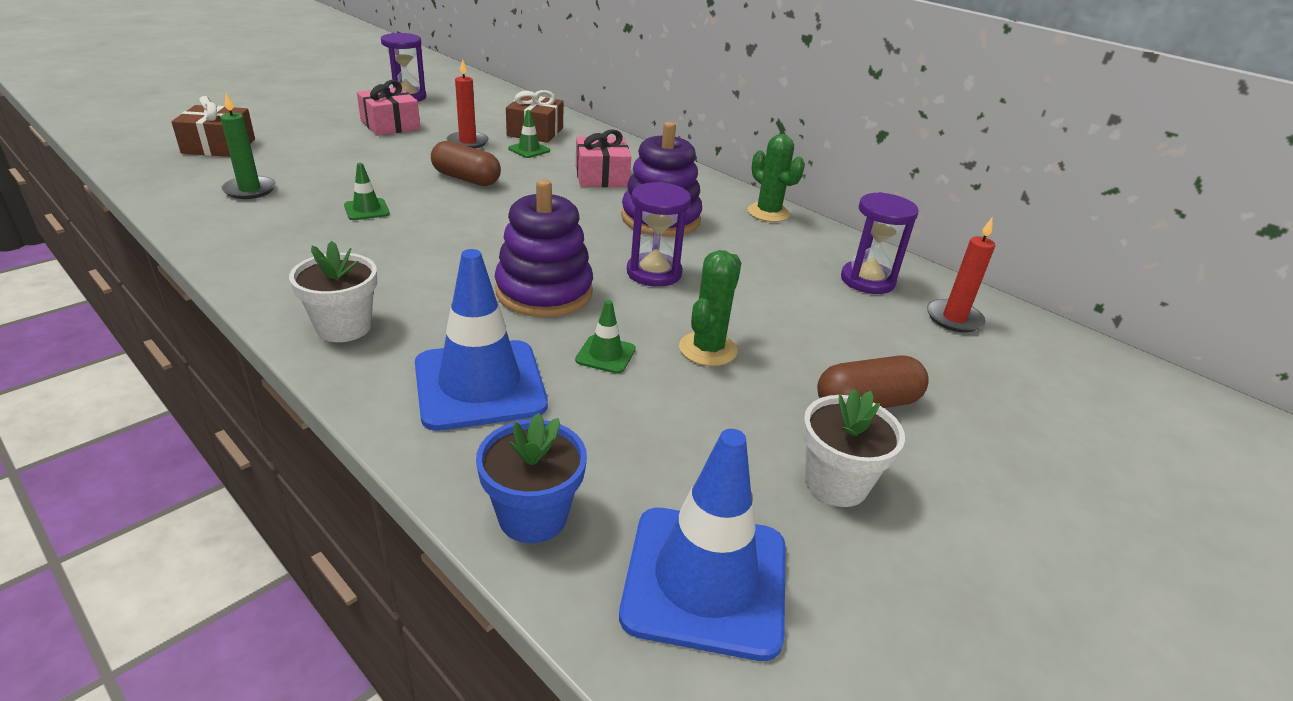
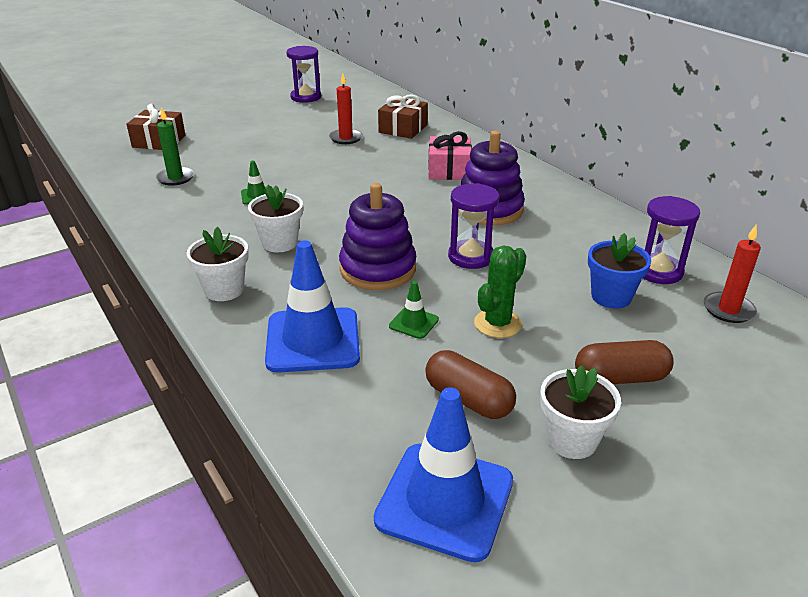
camera: 15 degrees right, 0 degrees up
(390, 125) = (288, 123): pink gift -> none
(409, 265) = (280, 243): none -> white flower pot
(466, 179) = (338, 171): brown capsule -> brown capsule (468, 399)
(529, 150) = (394, 145): green traffic cone -> none
(533, 516) = (330, 440): blue flower pot -> blue flower pot (611, 297)
(768, 213) = (587, 206): green cactus -> none

